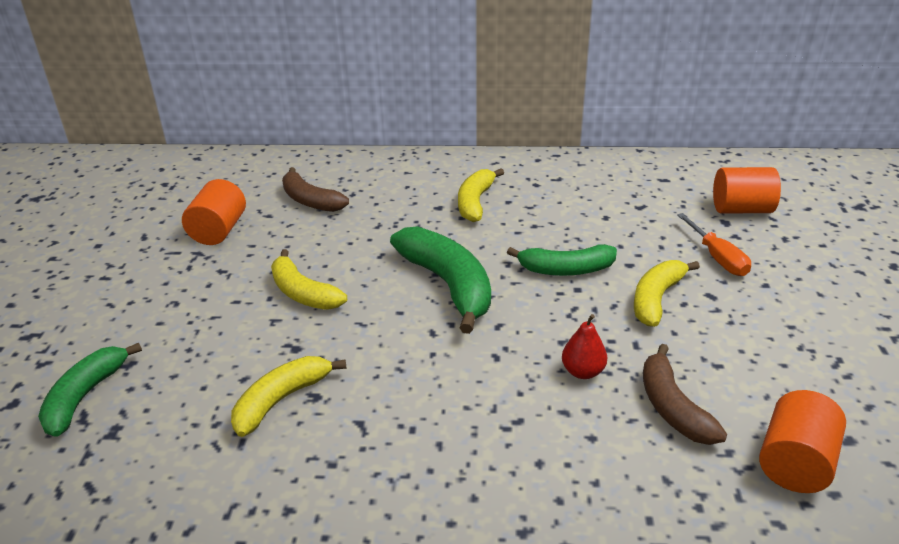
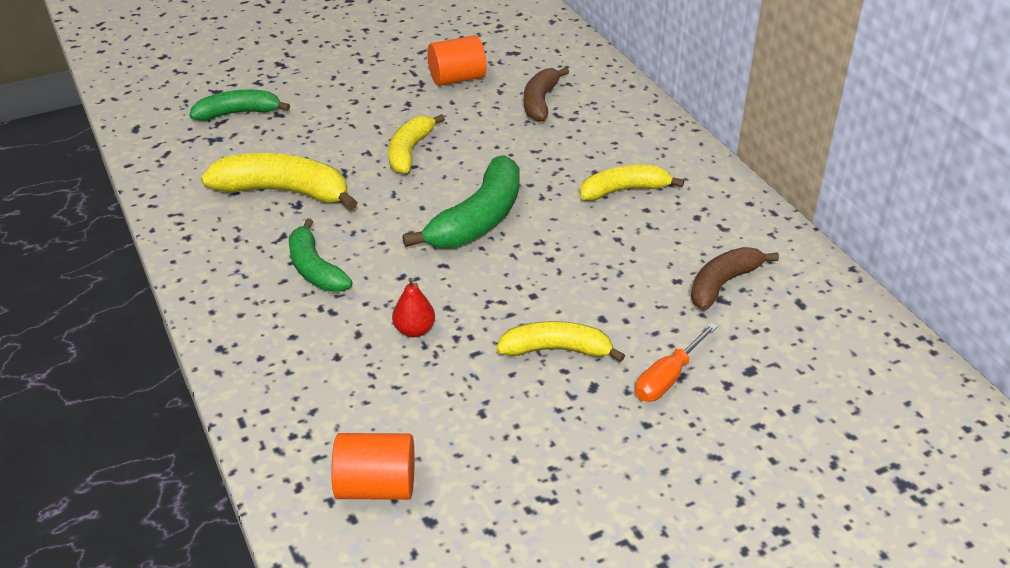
camera: 60 degrees right, 5 degrees up
(282, 400) = (284, 192): yellow banana -> yellow banana, size x1.52
(566, 269) = (558, 279): green banana -> green banana (315, 269)
(672, 407) = (402, 395): brown banana -> brown banana (723, 284)
(741, 209) = (791, 378): orange cylinder -> none

